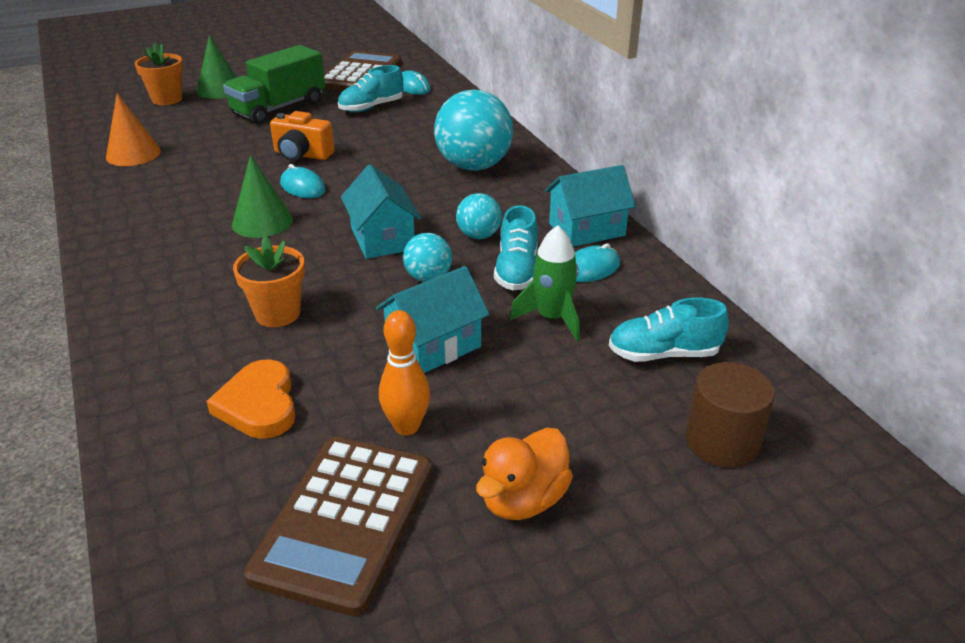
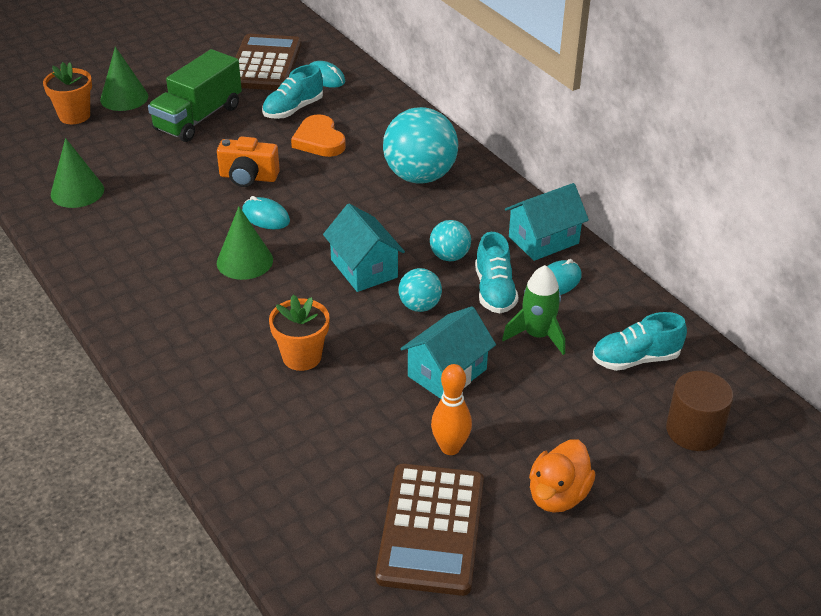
camera: 10 degrees left, 5 degrees up
(133, 154) = (77, 192): orange cone -> green cone
(259, 405) = (323, 443): orange heart -> orange heart (319, 140)

